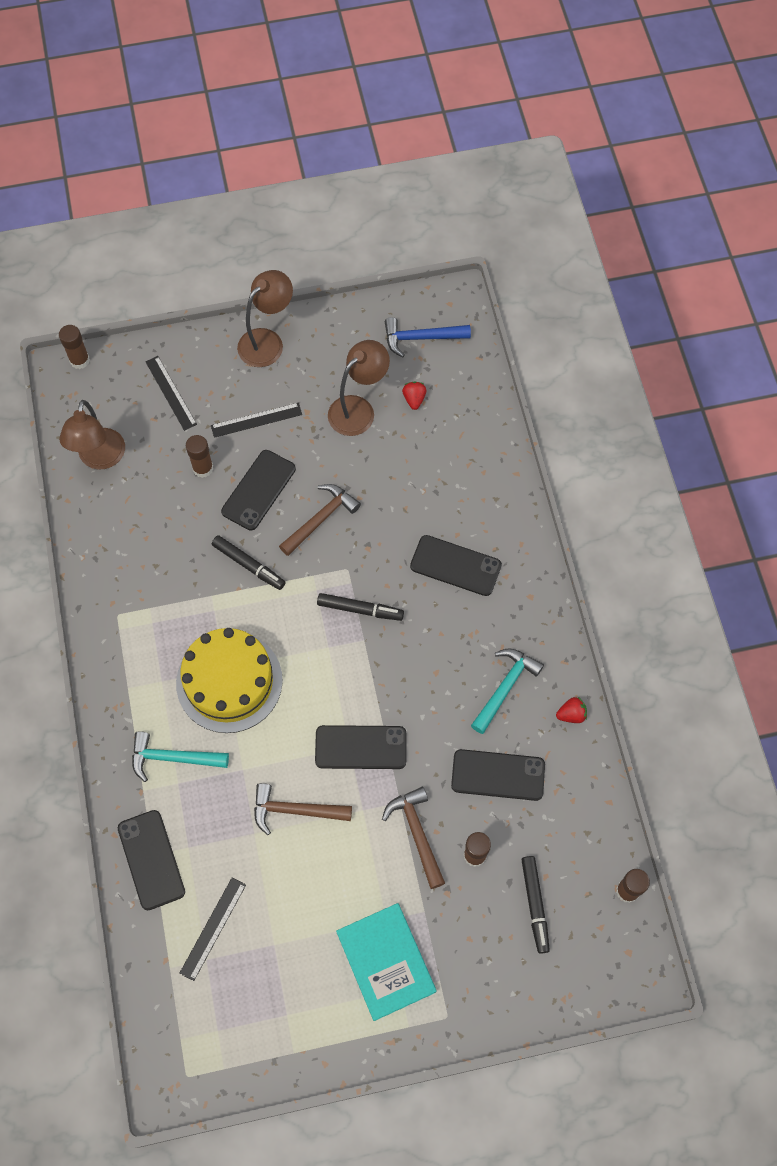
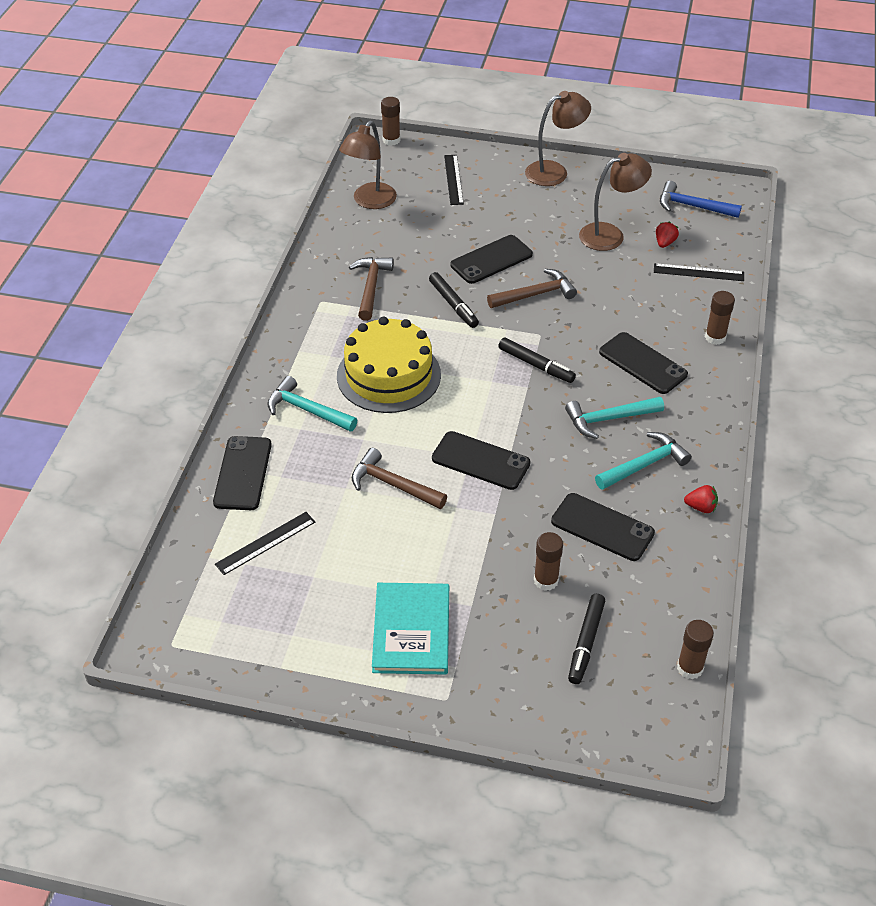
camera: 25 degrees right, 20 degrees down
(203, 468) = (451, 232): brown glue stick -> brown glue stick (715, 337)
(256, 420) = (516, 216): black ruler -> black ruler (698, 272)
(417, 833) = (498, 543): brown hammer -> brown hammer (371, 287)
(453, 647) = (609, 419): none -> turquoise hammer

